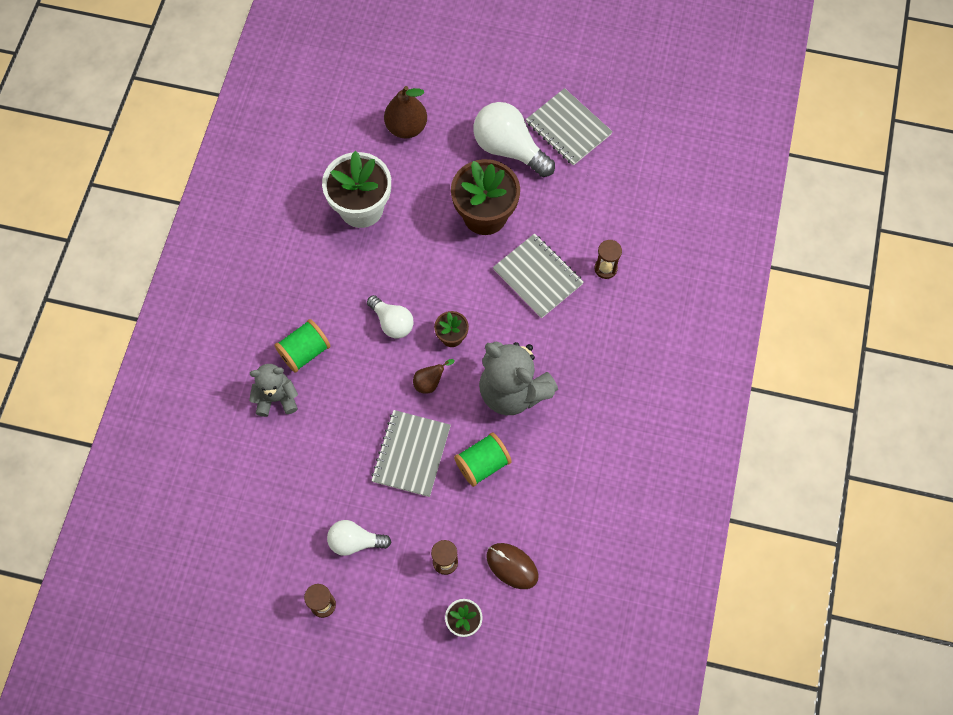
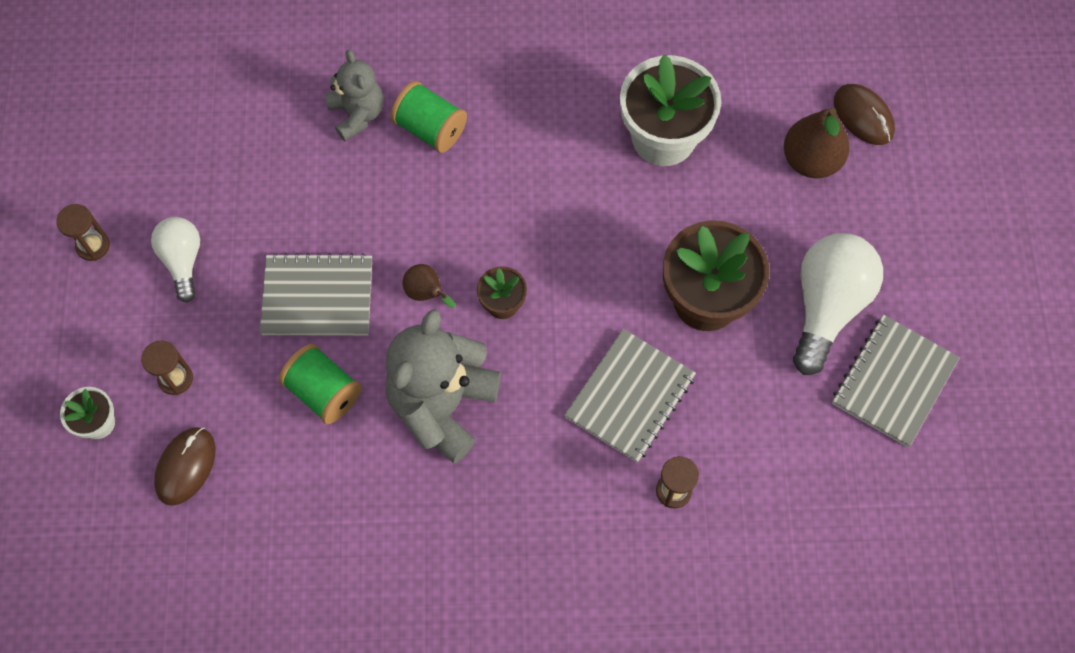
camera: 75 degrees right, 0 degrees up
(385, 88) = (863, 116): none -> brown mouse
(392, 322) = (502, 222): white light bulb -> none

